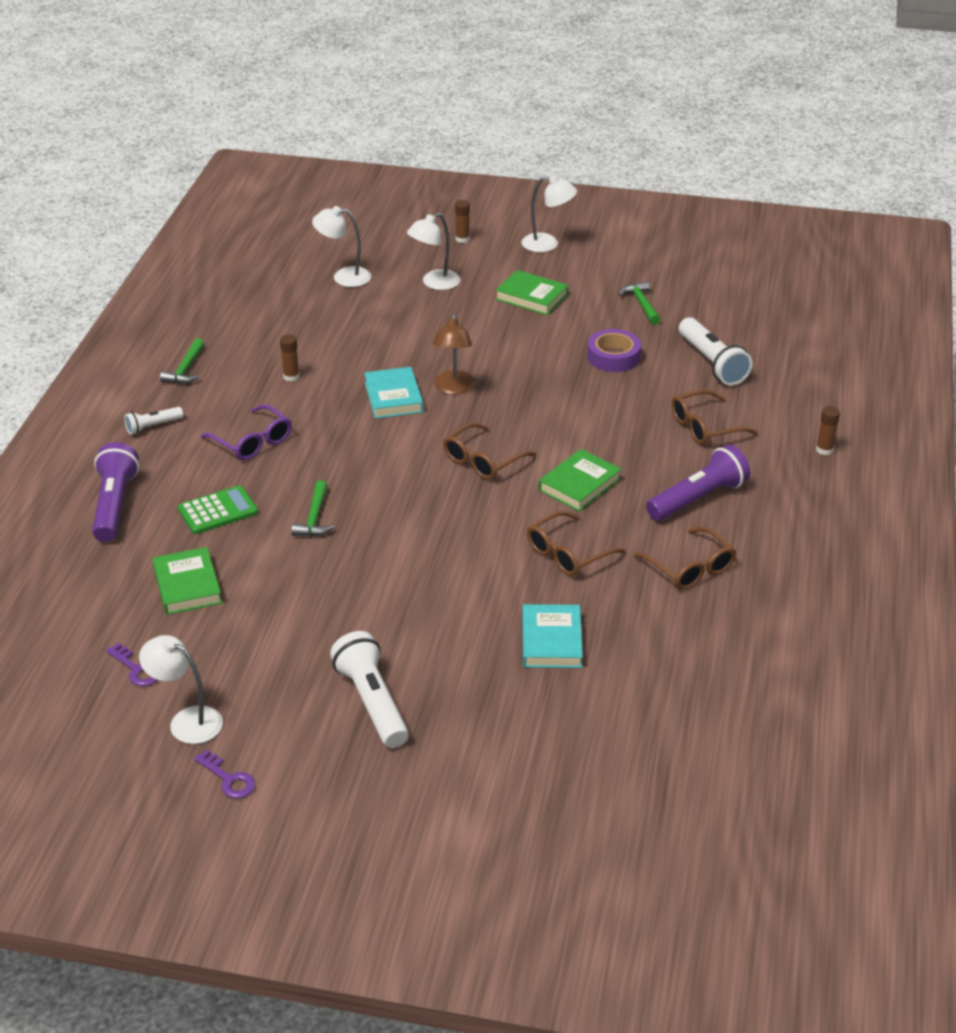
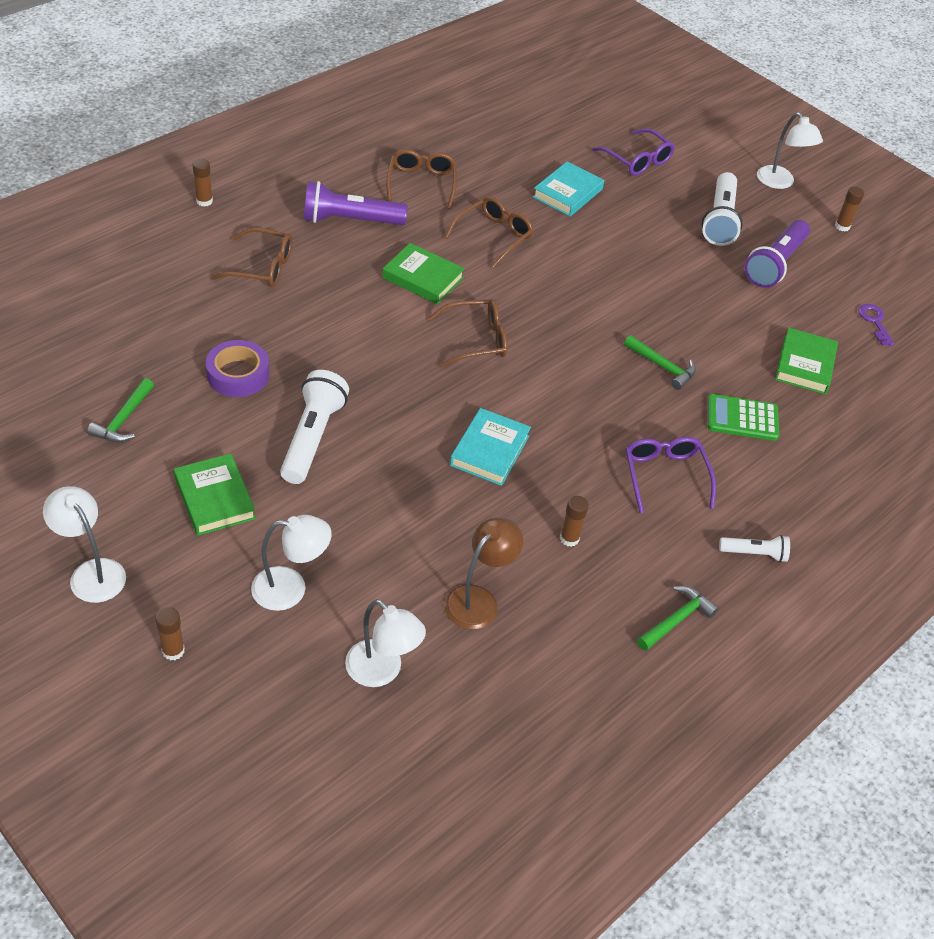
camera: 150 degrees left, 10 degrees up
(114, 505) = (834, 476): purple flashlight -> purple flashlight (775, 264)
(186, 721) = (853, 271): white lamp -> white lamp (780, 182)
(228, 779) = (842, 226): purple key -> brown glue stick
(314, 518) = (662, 367): green hammer -> green hammer turned 90 degrees clockwise
(453, 388) = (424, 427): brown lamp -> brown lamp (478, 600)
(522, 731) = (637, 160): none -> purple glasses
(567, 554) = (494, 236): brown glasses -> brown glasses turned 45 degrees counterclockwise
(579, 485) = (423, 278): green book -> green book turned 45 degrees clockwise
(712, 363) = (165, 317): white flashlight -> white flashlight (312, 437)

